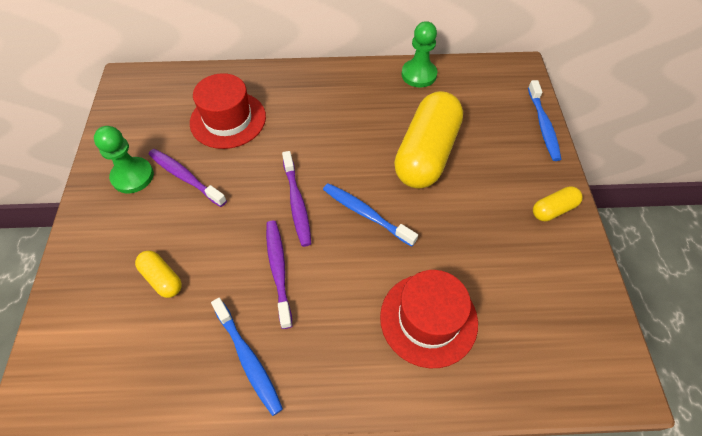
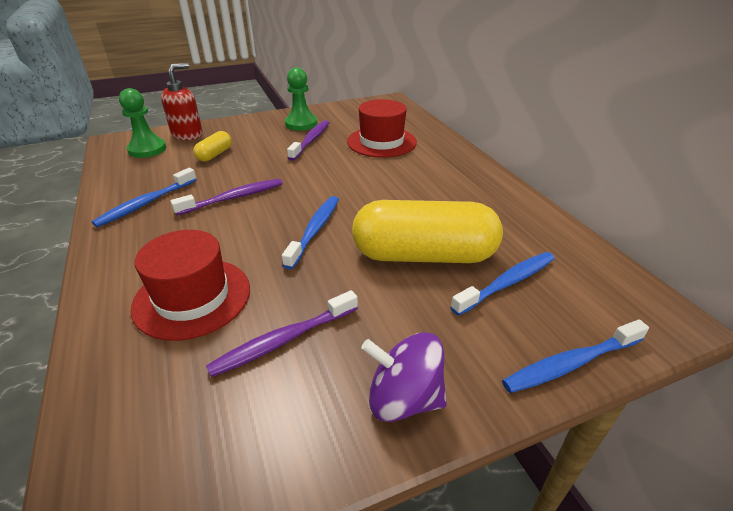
camera: 70 degrees right, 20 degrees down
(77, 306) = (187, 135): none -> red soap dispenser
(297, 203) = (309, 191): purple toothbrush -> purple toothbrush (283, 340)
(419, 75) = (545, 227): green pawn -> green pawn (147, 149)
(471, 122) = (507, 283): none -> blue toothbrush
(553, 209) = (403, 398): yellow capsule -> purple spinning top

